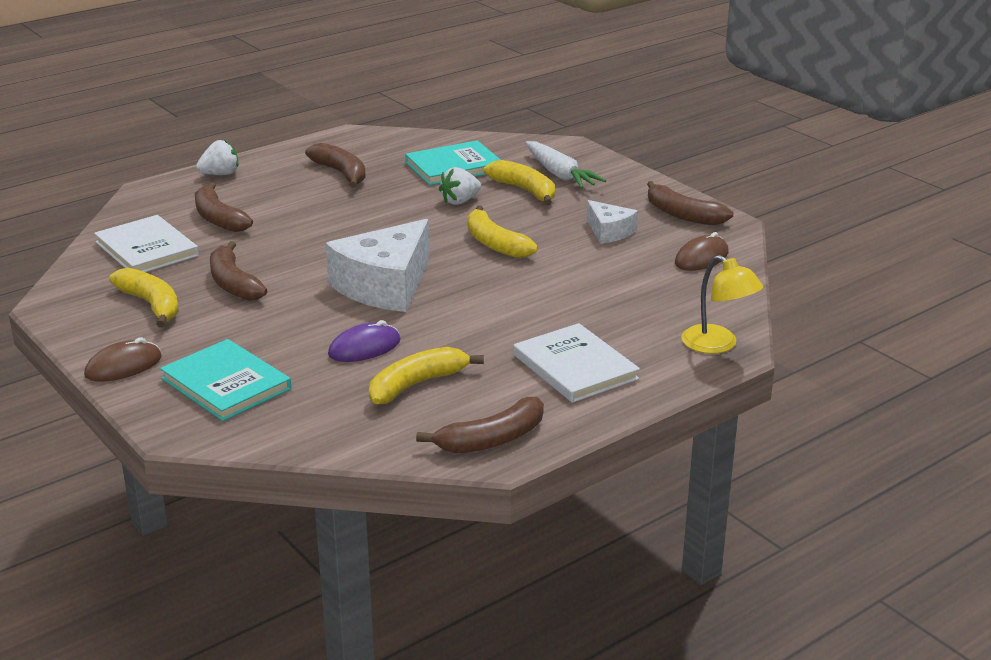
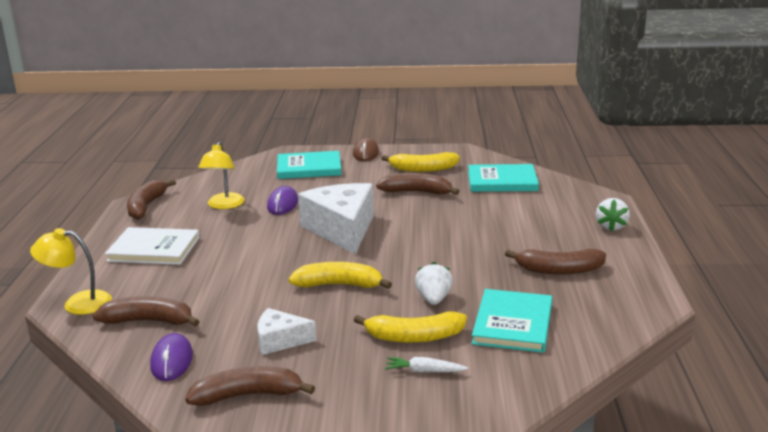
camera: 130 degrees right, 5 degrees down
(146, 249) = (502, 181): white book -> turquoise book
(218, 218) = (523, 208): brown banana -> brown banana (149, 321)
(416, 384) = (224, 205): yellow banana -> yellow lamp
(560, 174) = (424, 371): white carrot -> white carrot, size x0.56
(701, 258) = (172, 360): brown mouse -> purple mouse

